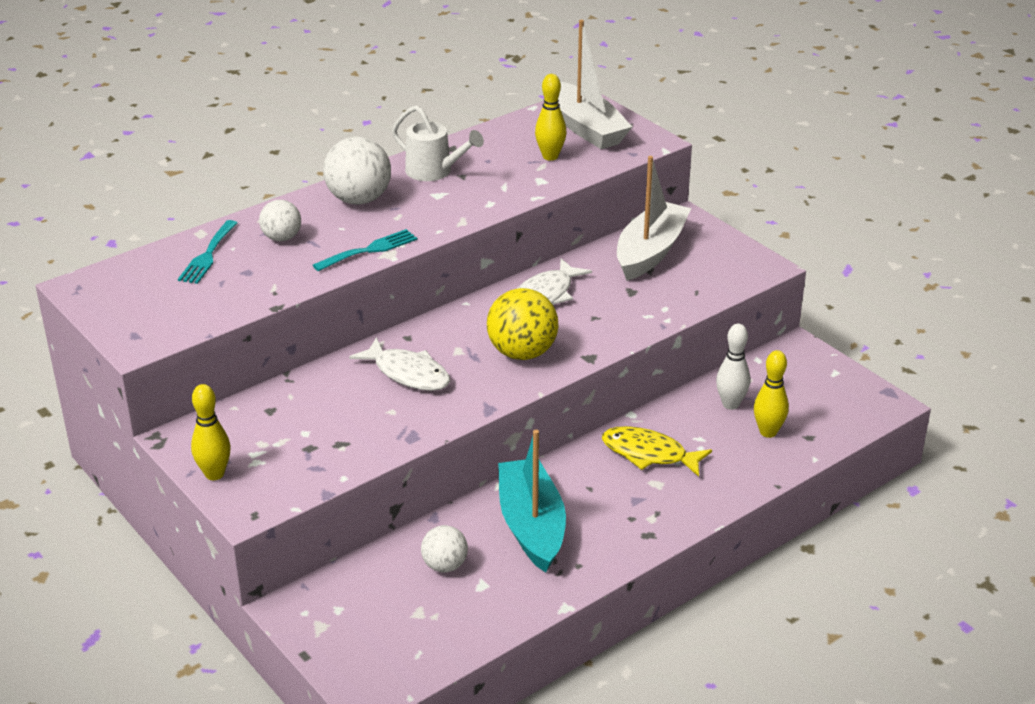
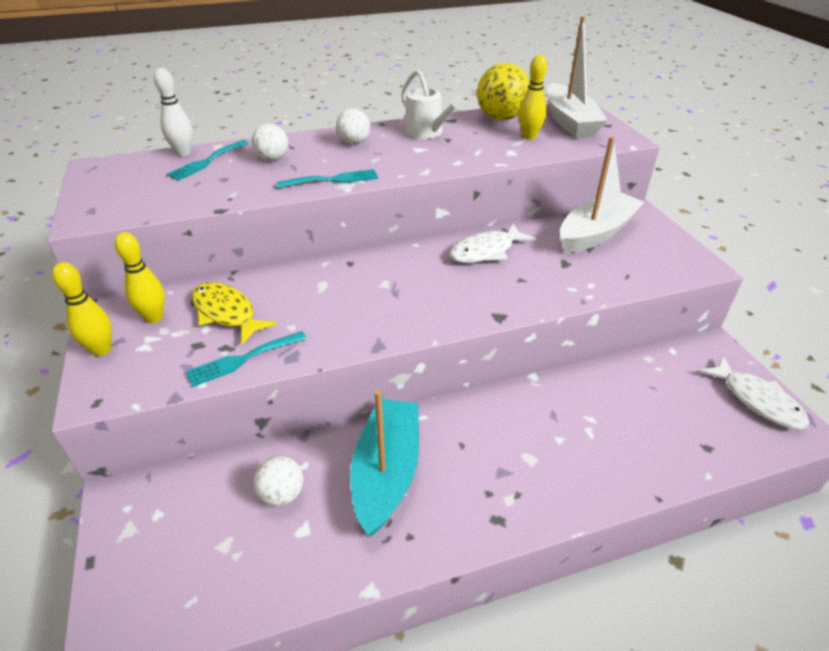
camera: 20 degrees right, 5 degrees up
(359, 199) = (354, 142): white ball -> white ball, size x0.60
(365, 450) = (242, 360): none -> turquoise fork
(408, 373) = (329, 294): white fish -> white fish (757, 400)
(522, 353) = (439, 298): yellow ball -> yellow ball (501, 118)
(649, 454) = (534, 423): yellow fish -> yellow fish (226, 313)
(730, 404) = (633, 390): white bowling pin -> white bowling pin (183, 153)
(768, 432) = (664, 430): yellow bowling pin -> yellow bowling pin (154, 317)

